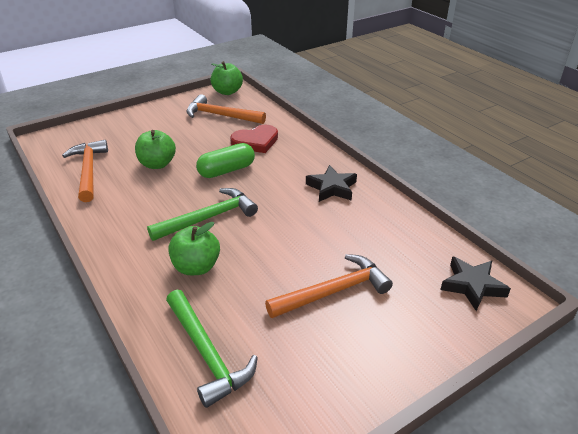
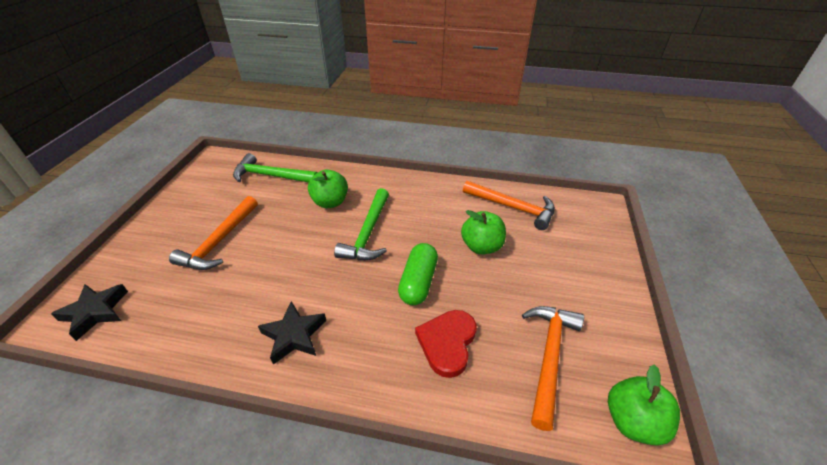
camera: 135 degrees right, 5 degrees up
(220, 115) = (549, 356): orange hammer -> orange hammer turned 45 degrees counterclockwise

